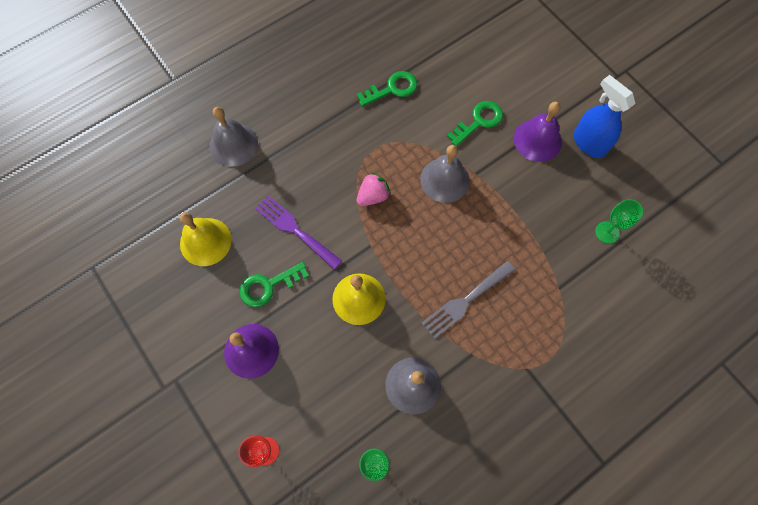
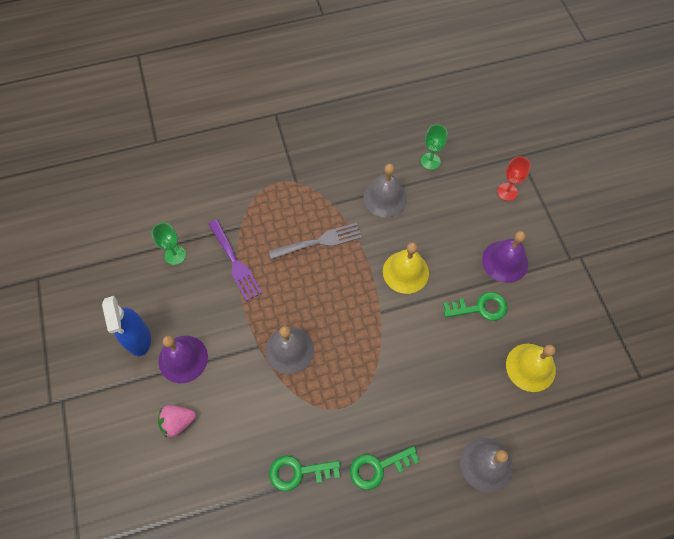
camera: 160 degrees left, 5 degrees down
(295, 230) = (444, 350): purple fork -> purple fork (235, 263)
(373, 196) = (362, 357): pink strawberry -> pink strawberry (178, 422)
(479, 121) = (227, 399): green key -> green key (378, 467)

